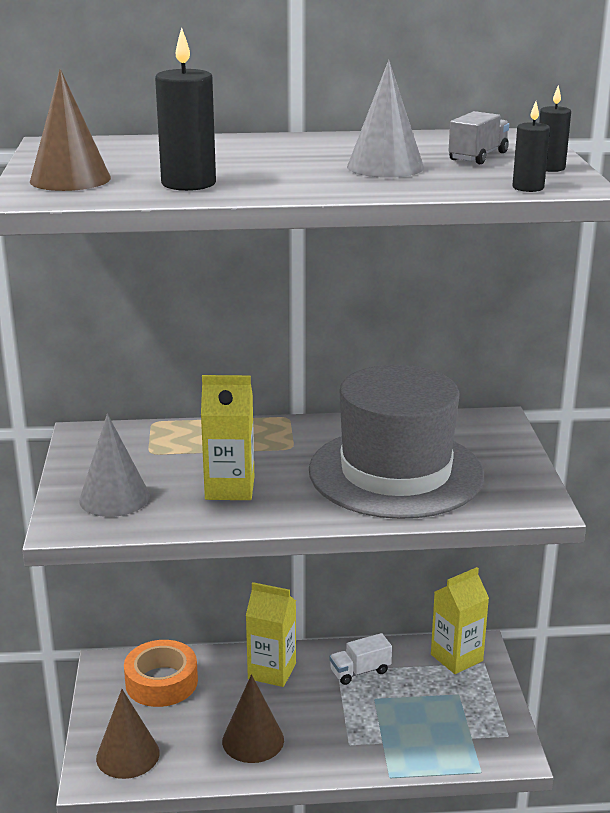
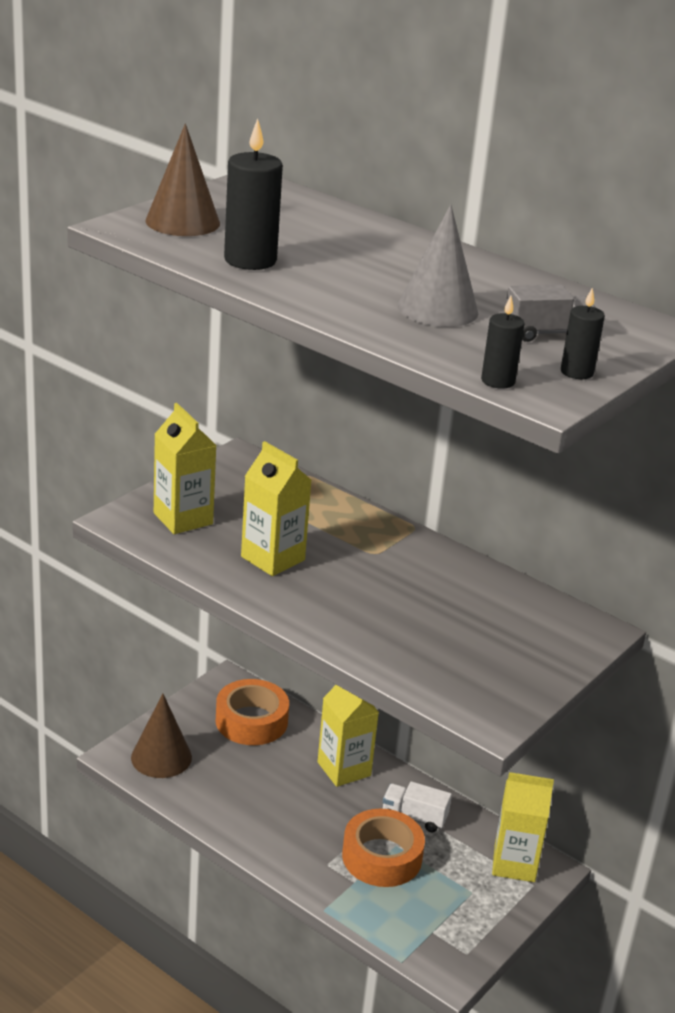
camera: 40 degrees right, 5 degrees up
(114, 498) = (183, 518): grey cone -> yellow carton
(253, 740) = (260, 809): brown cone -> none
(376, 712) = (382, 857): none -> orange tape
(395, 472) = (421, 621): grey hat -> none

